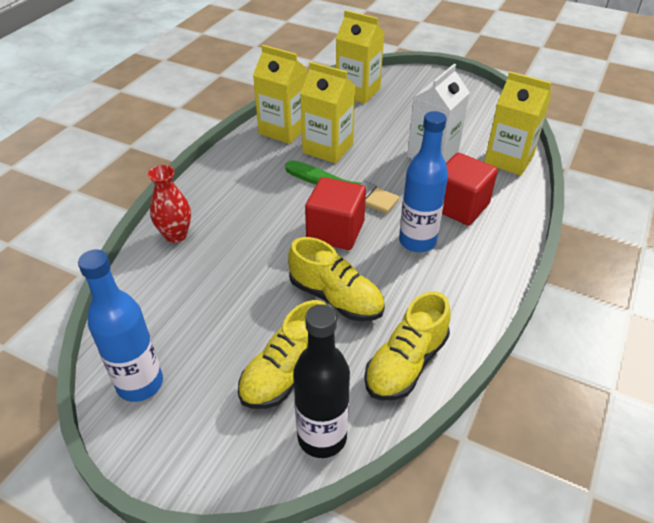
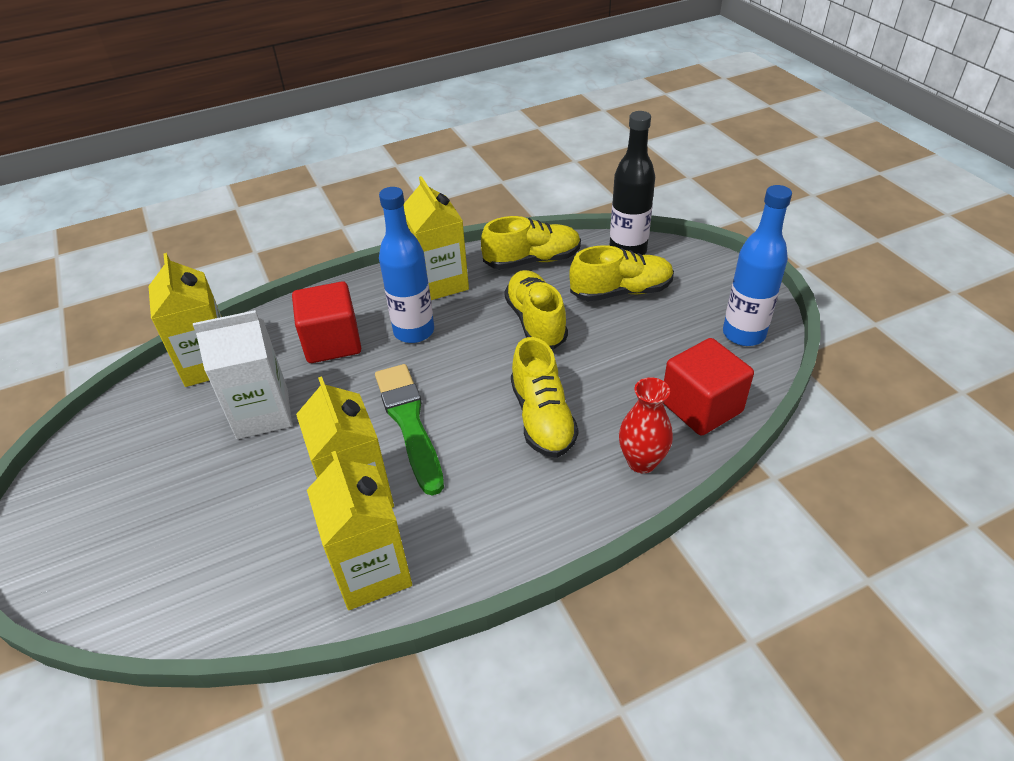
camera: 140 degrees left, 0 degrees up
(262, 230) = (542, 418): none -> yellow shoe
(335, 231) = (472, 378): red cube -> red cube (701, 407)
(358, 91) = (177, 593): yellow carton -> yellow carton (440, 283)

